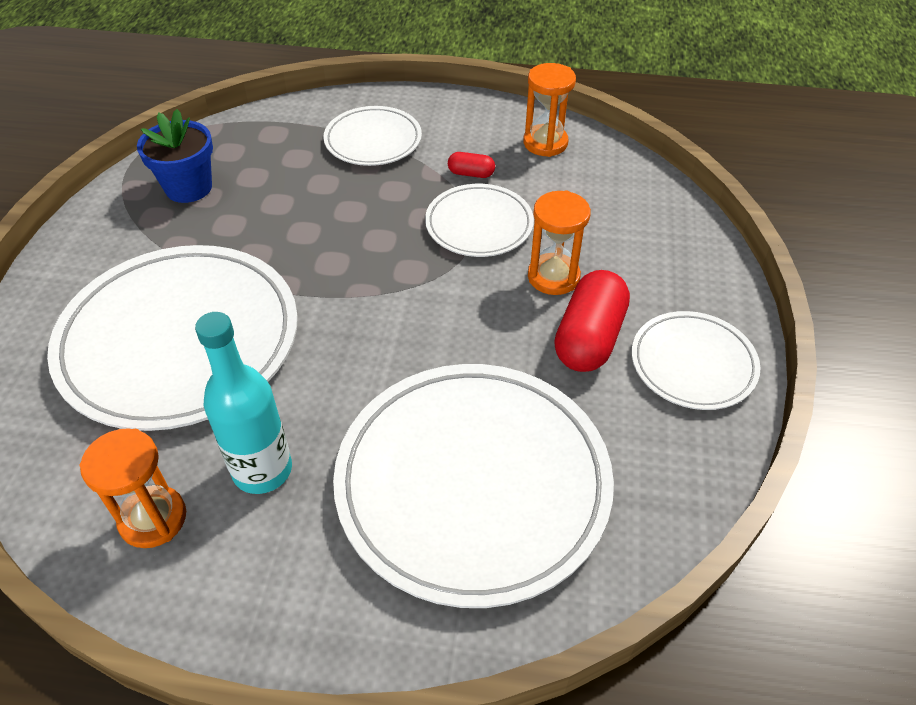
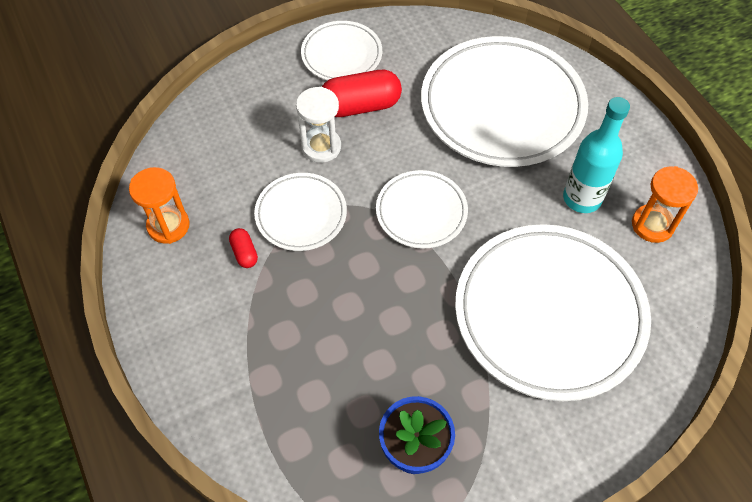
camera: 125 degrees left, 10 degrees up
(373, 140) = (248, 352): white plate -> white plate (421, 212)
(553, 277) = (321, 147): orange hourglass -> white hourglass

